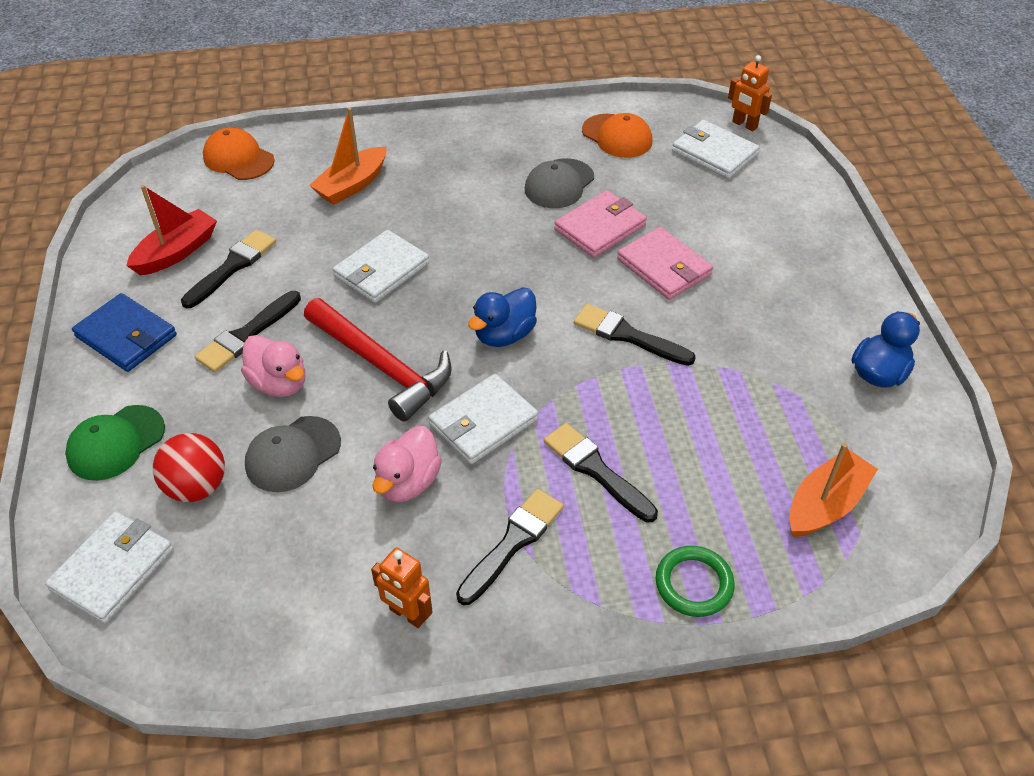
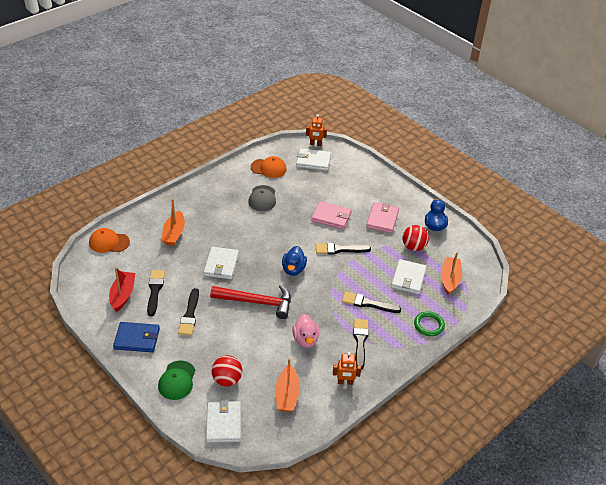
camera: 35 degrees left, 5 degrees down
(273, 577) = (287, 395): none -> orange boat
(279, 383) = (222, 327): pink duck -> none
(293, 454) = (253, 350): grey cap -> none
(483, 422) = (314, 305): white wallet -> white wallet (408, 278)
(600, 227) = (294, 210): pink wallet -> pink wallet (382, 219)
(794, 397) = (413, 247): none -> red ball

